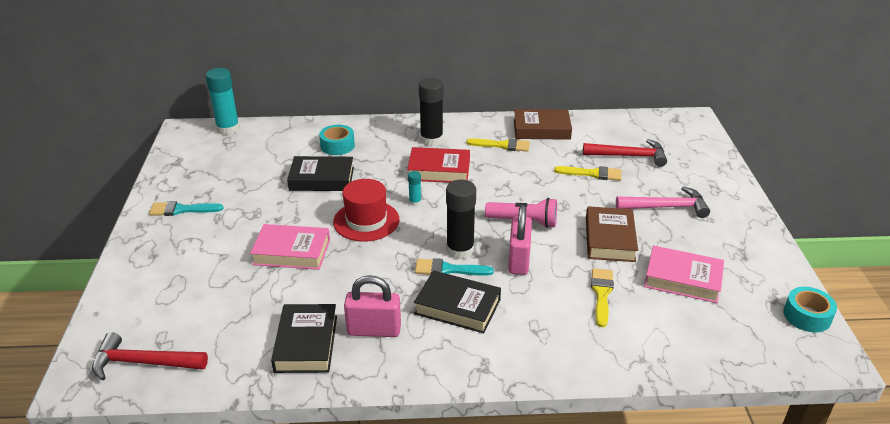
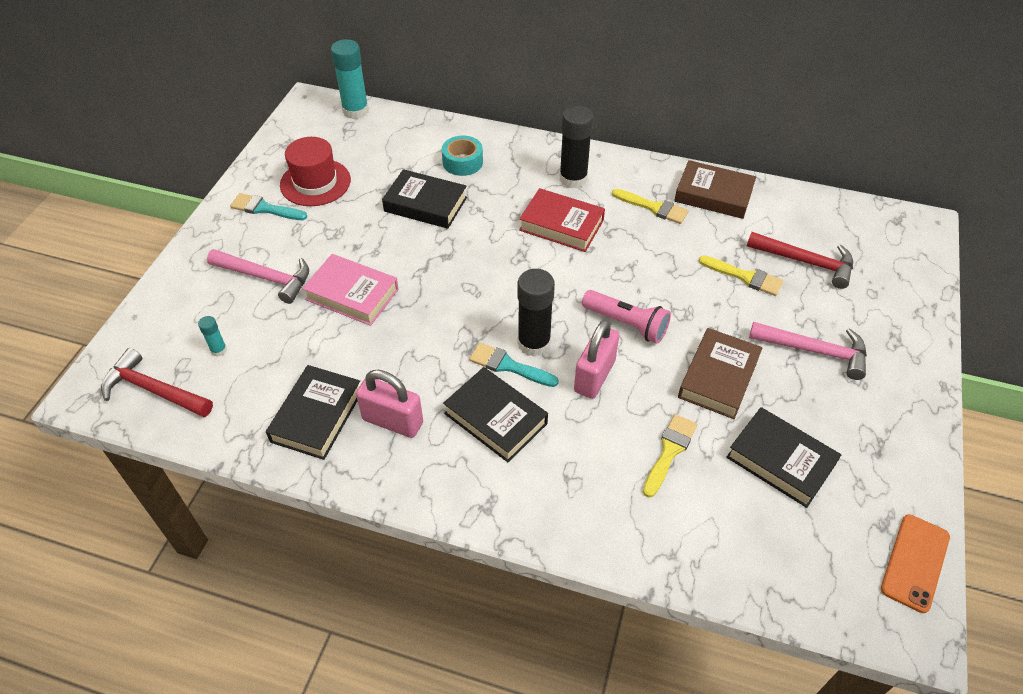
camera: 20 degrees right, 15 degrees up
(208, 257) = (266, 278): none -> pink hammer
(366, 221) = (448, 274): red hat -> red hat (315, 182)
(415, 202) = (513, 263): turquoise glue stick -> turquoise glue stick (219, 350)
(682, 279) = (780, 461): pink book -> black book
(807, 316) = (915, 562): turquoise tape -> orange phone

